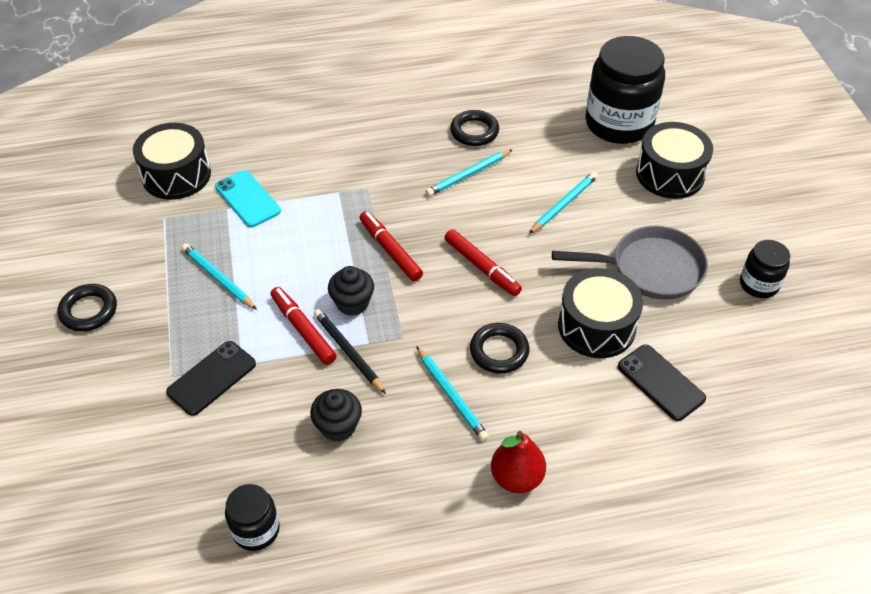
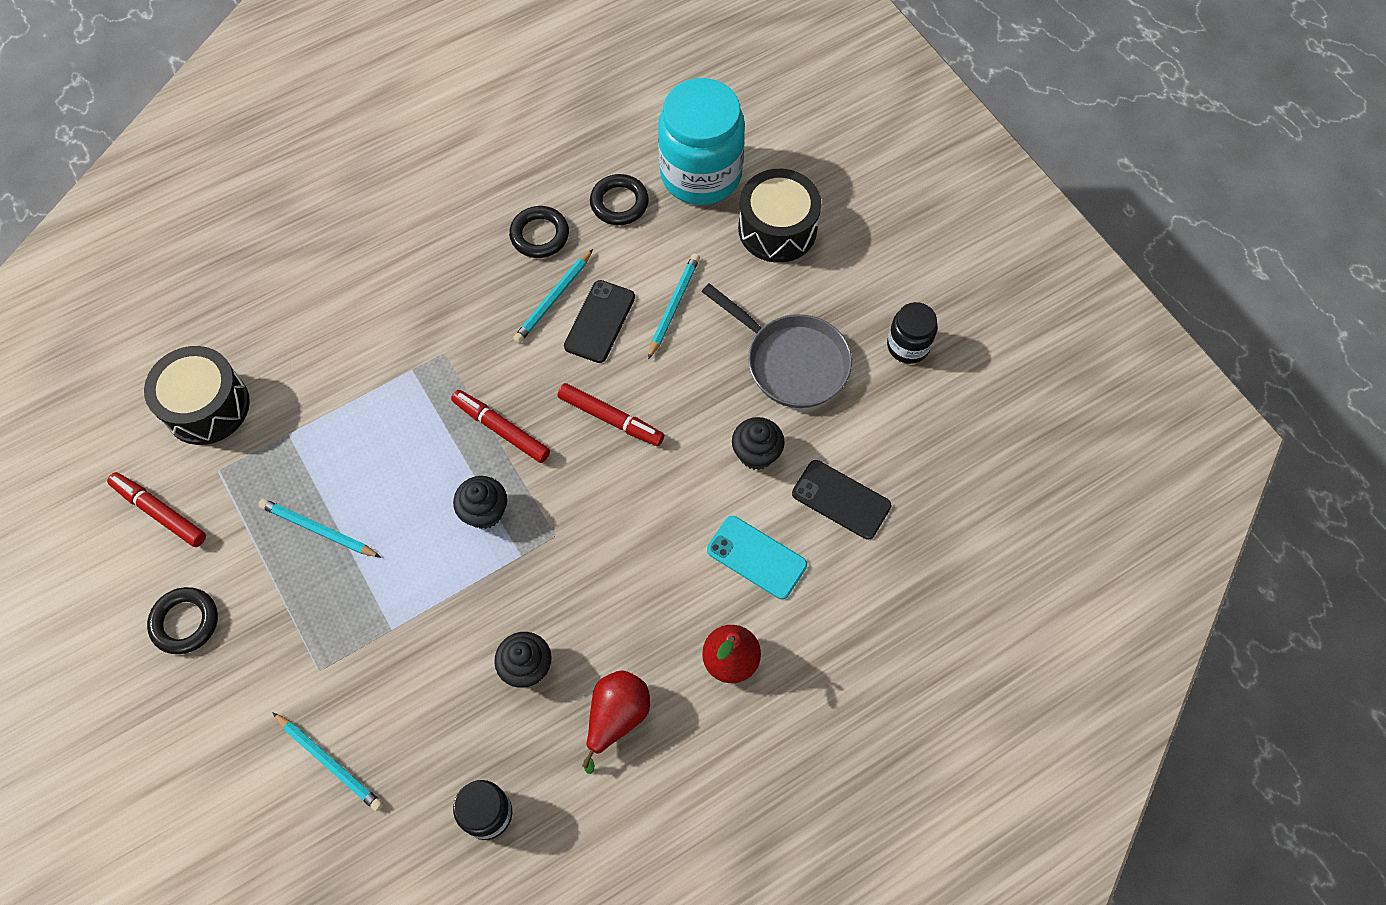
camera: 20 degrees left, 15 degrees up
(212, 378) = (365, 657): black phone -> black phone (599, 321)
(247, 199) = (308, 412): turquoise phone -> turquoise phone (756, 557)
(303, 330) = (442, 563): red marker -> red marker (160, 512)
(348, 352) = (503, 574): black pencil -> none
(398, 490) = (616, 717): none -> red pear
(451, 395) = (632, 589): turquoise pencil -> turquoise pencil (329, 762)
(499, 351) = (664, 518): black ring -> black ring (619, 203)
(596, 326) = (756, 453): black drum -> black cupcake
(619, 123) = (701, 174): black jar -> turquoise jar
(650, 269) = (791, 362): grey pan -> grey pan turned 60 degrees clockwise

